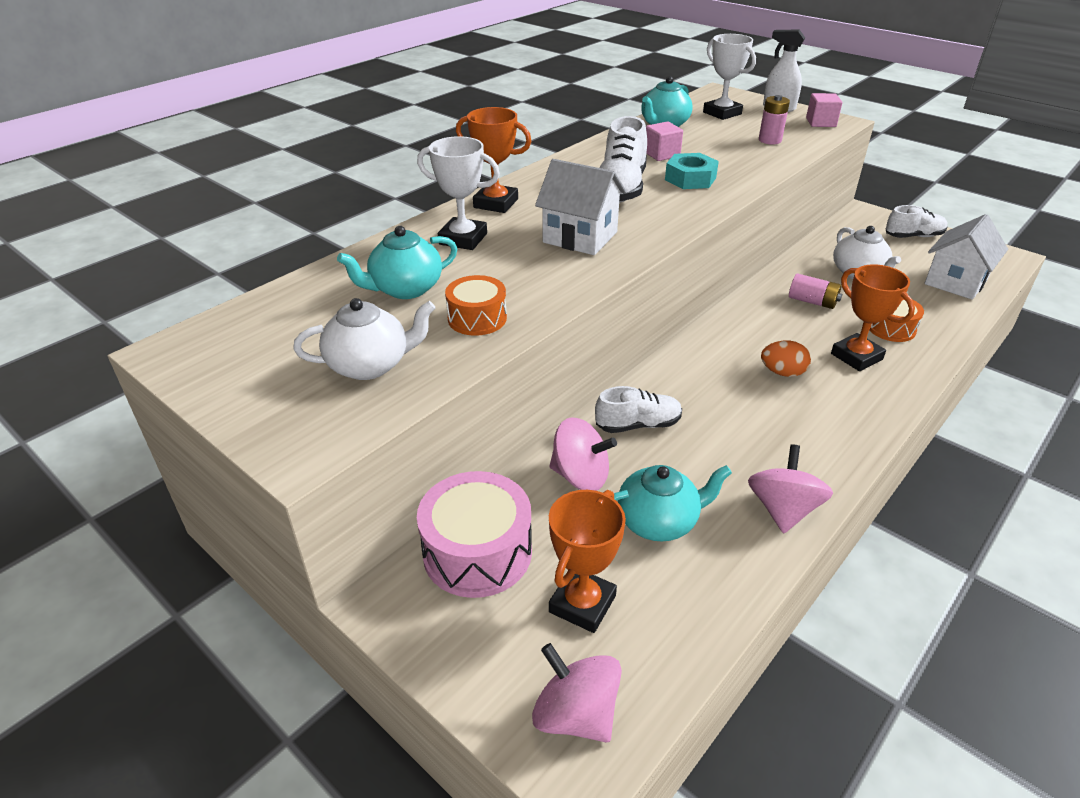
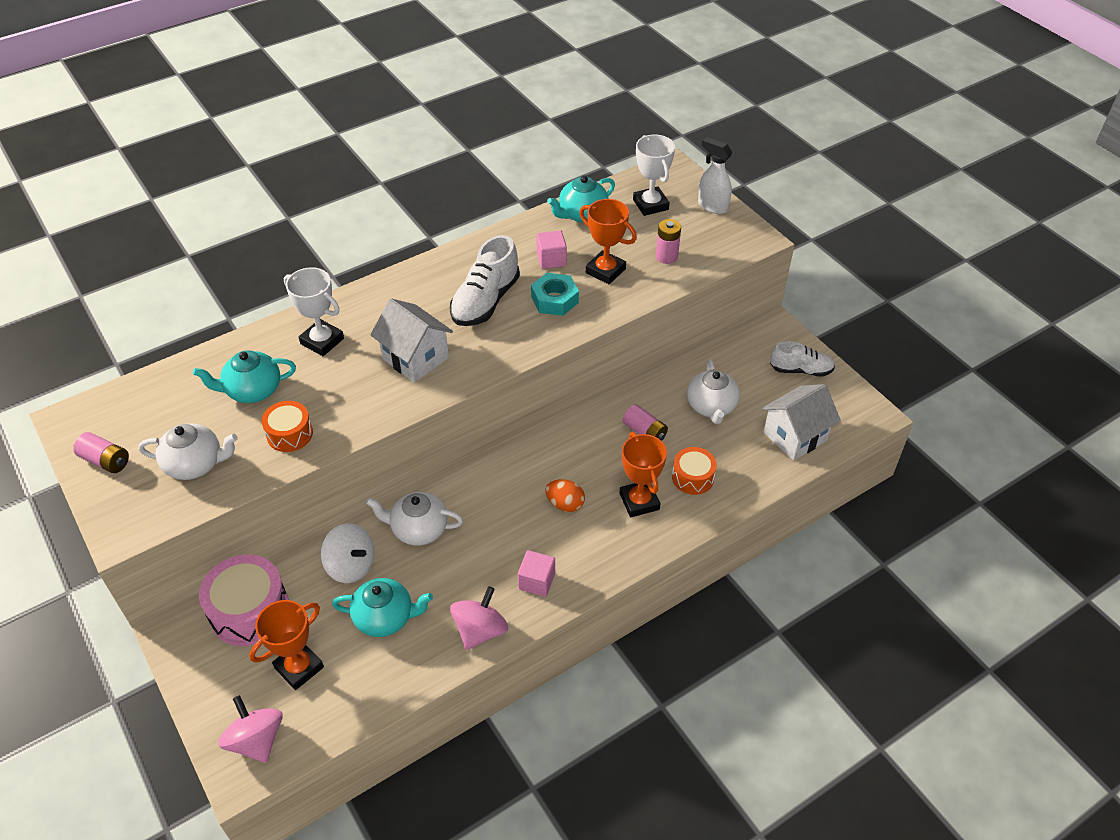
camera: 15 degrees right, 10 degrees up
(240, 382) = (106, 460): none -> pink battery
(496, 203) = (370, 301): orange trophy -> orange trophy (605, 271)
(580, 476) = (351, 566): pink spinning top -> white spinning top
(638, 425) = (418, 529): white shoe -> white teapot
(820, 122) = (737, 238): pink cube -> pink cube (536, 581)

